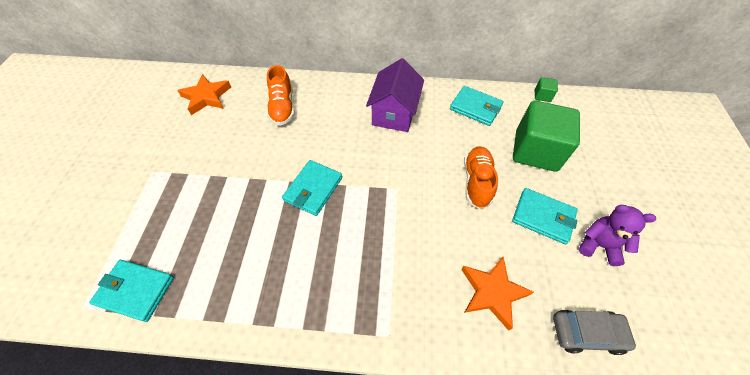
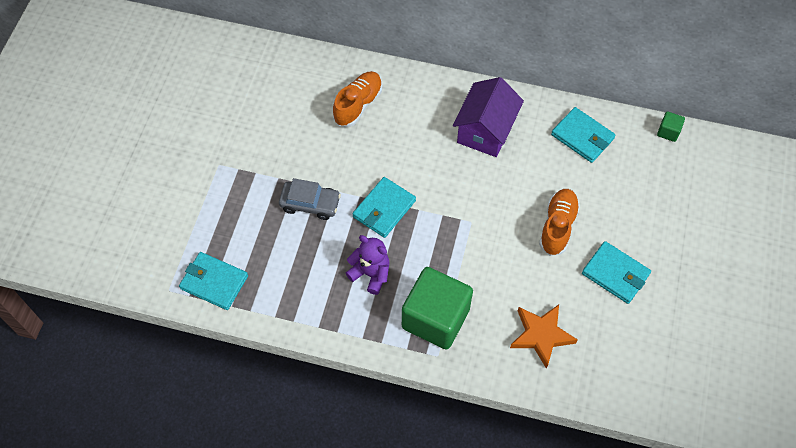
camera: 10 degrees right, 5 degrees up
(206, 97) = (272, 79): orange star -> none
(282, 107) = (358, 105): orange shoe -> orange shoe turned 150 degrees counterclockwise
(535, 151) = (634, 201): green cube -> green cube (435, 318)
(586, 333) = (617, 382): grey car -> grey car (310, 204)
(598, 245) = (661, 310): purple teddy bear -> purple teddy bear (370, 274)

